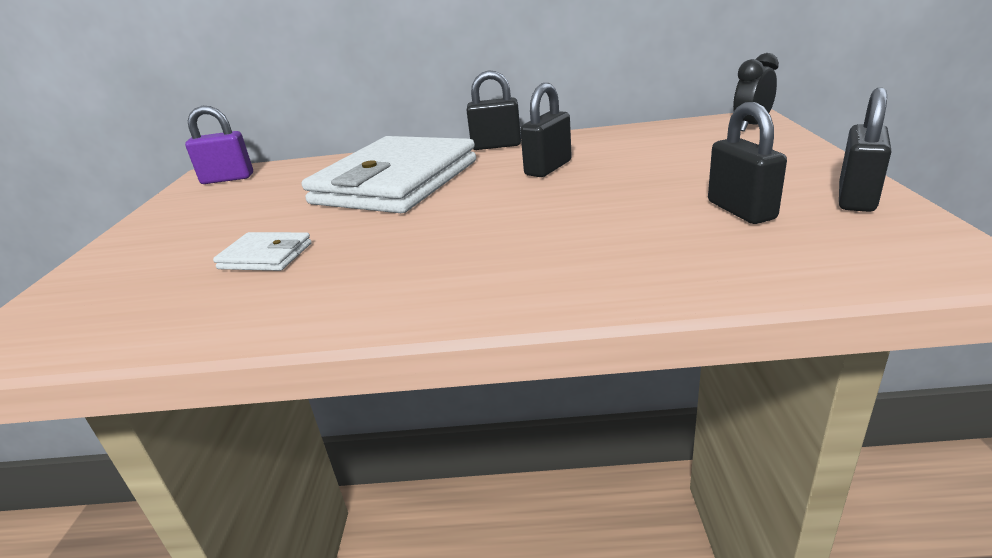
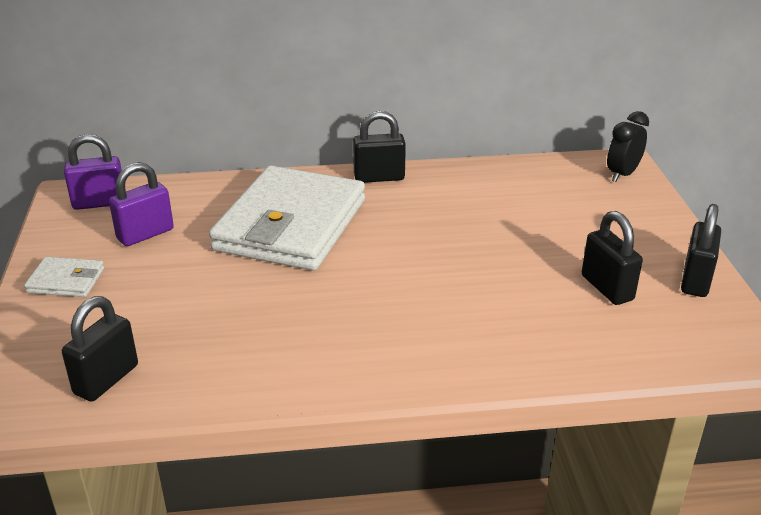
camera: 10 degrees left, 5 degrees up
(253, 197) = (145, 234): none -> purple padlock
(266, 256) = (202, 317): white wallet -> white wallet (66, 281)
(548, 168) = (438, 218): black padlock -> black padlock (106, 379)

